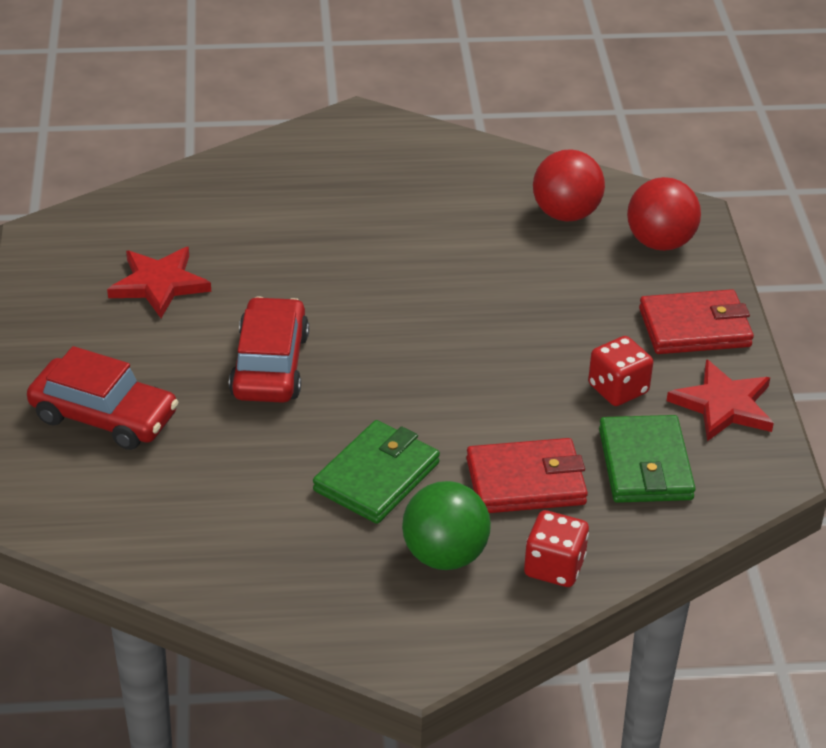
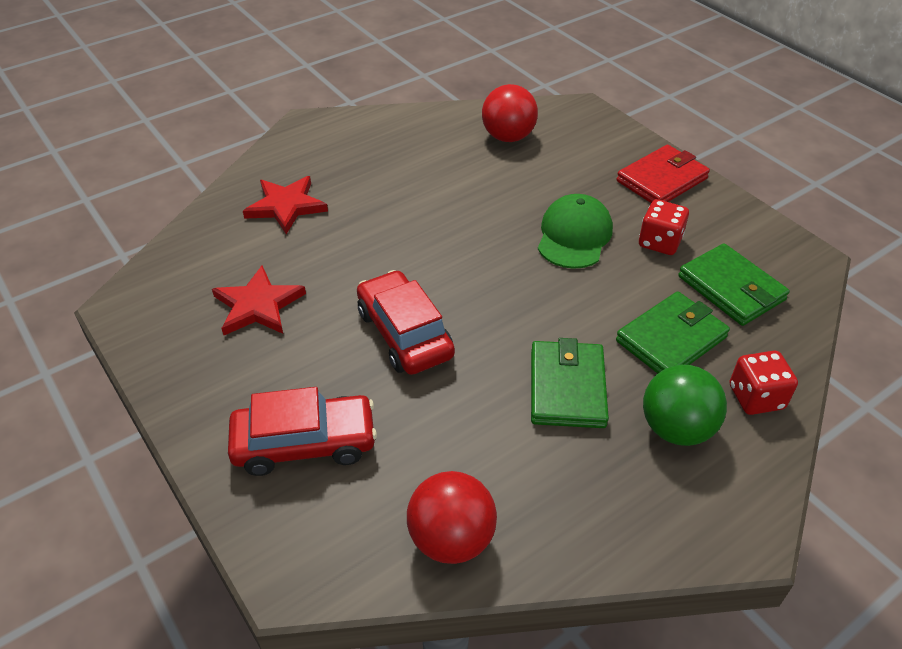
camera: 30 degrees left, 5 degrees up
(525, 482) = (671, 339): red wallet -> green wallet
(531, 345) = (574, 235): none -> green cap
(660, 242) = (584, 133): red ball -> red ball (451, 539)
(723, 405) = (732, 224): red star -> red star (286, 206)

